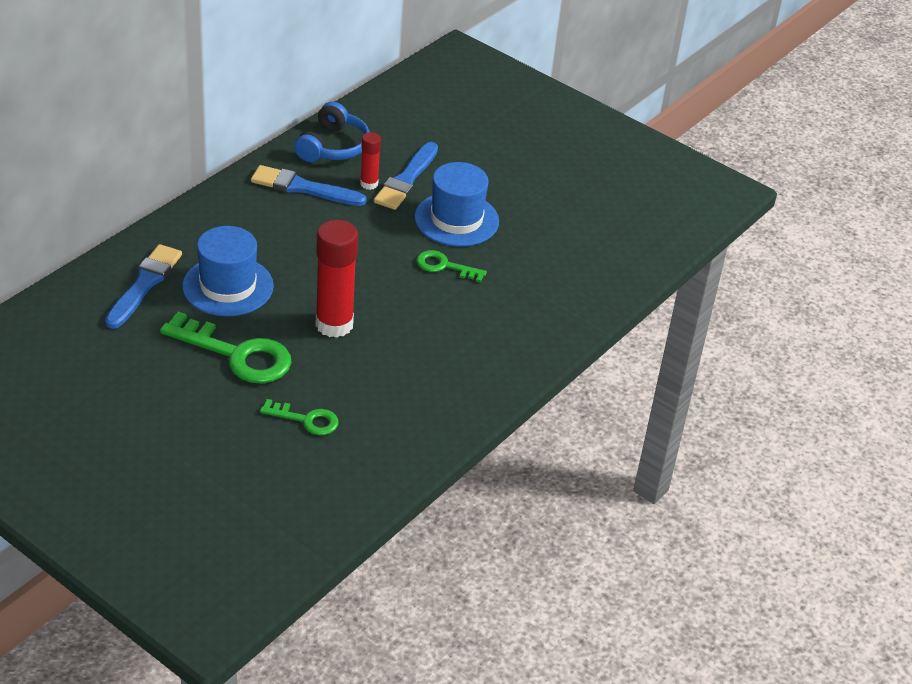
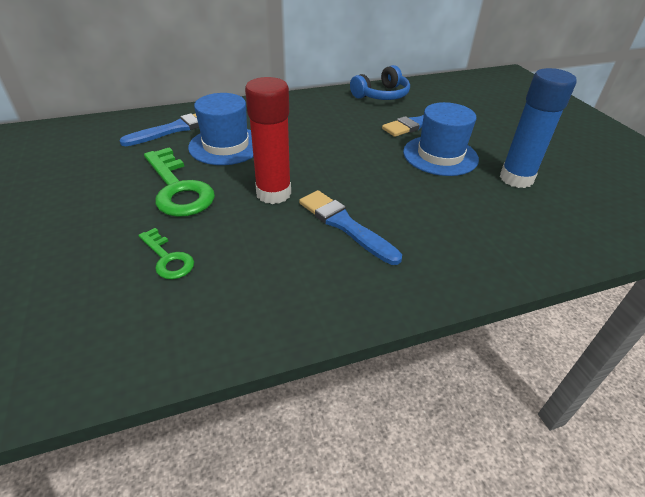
camera: 35 degrees right, 0 degrees up
(303, 188) = (339, 109): blue brush -> blue brush (345, 225)
(369, 184) = (388, 118): red glue stick -> none
(444, 266) = (404, 182): green key -> none
(541, 224) = (516, 178): none -> blue glue stick

